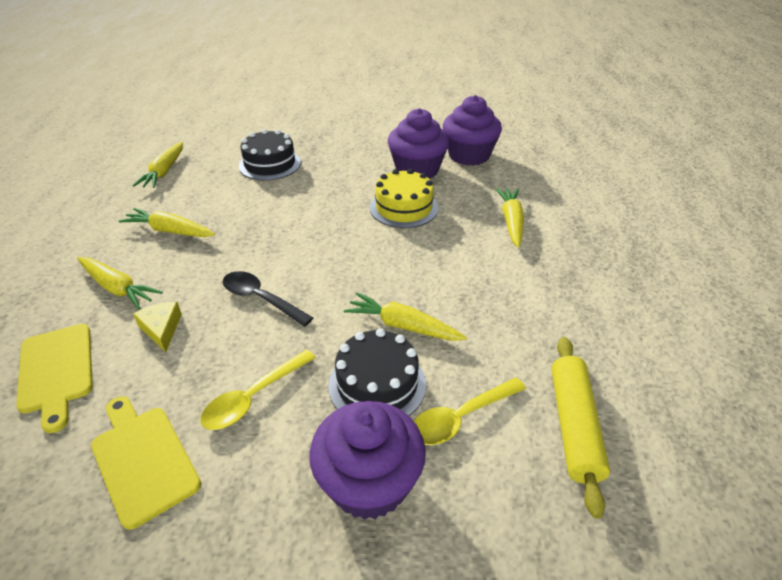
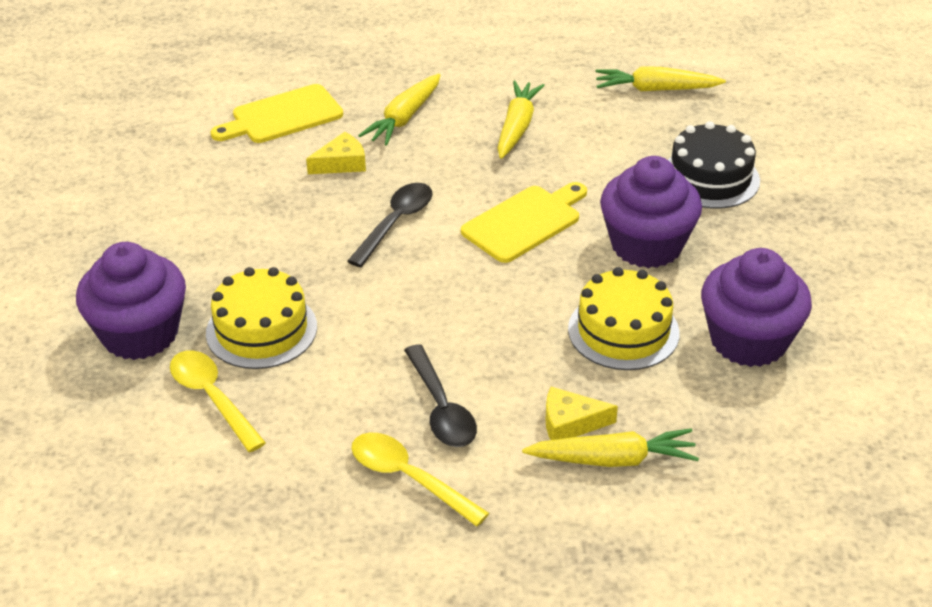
camera: 85 degrees right, 0 degrees up
(143, 459) = (178, 193): yellow cutting board -> yellow cutting board (525, 222)
(254, 397) = (246, 244): yellow spoon -> yellow spoon (409, 478)
(377, 384) = (261, 330): black cake -> yellow cake
(403, 326) = (355, 345): yellow carrot -> none
(469, 155) = (828, 408): purple cupcake -> purple cupcake (646, 245)
(471, 285) = (441, 408): none -> black spoon
(482, 234) = (570, 423): none -> yellow cheese
(573, 426) = (195, 495): yellow rolling pin -> none

